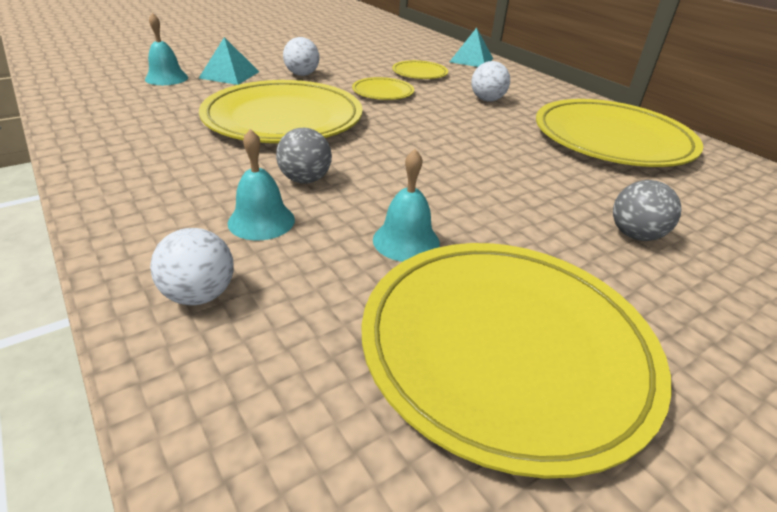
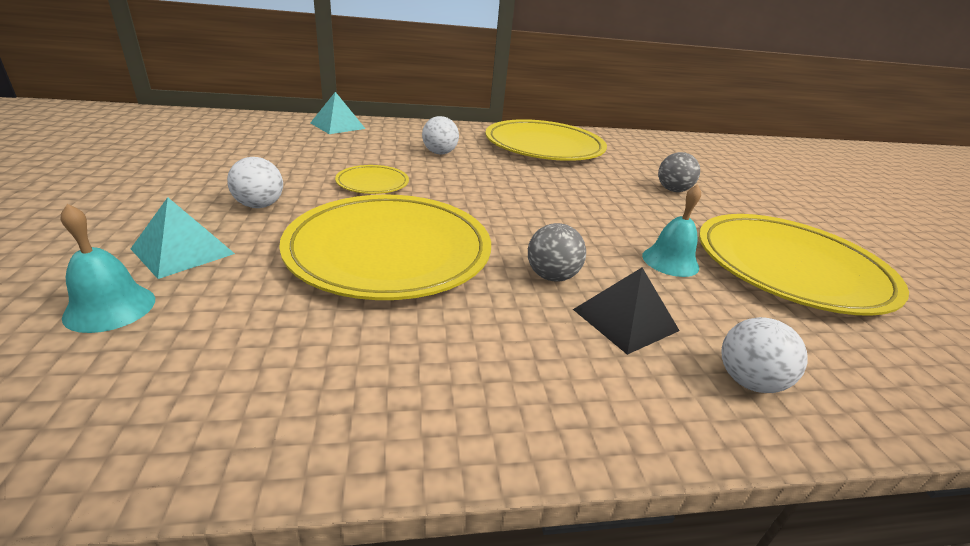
camera: 65 degrees left, 5 degrees down
(261, 221) = (625, 319): turquoise bell -> black pyramid
(419, 73) = (342, 153): yellow plate -> none

